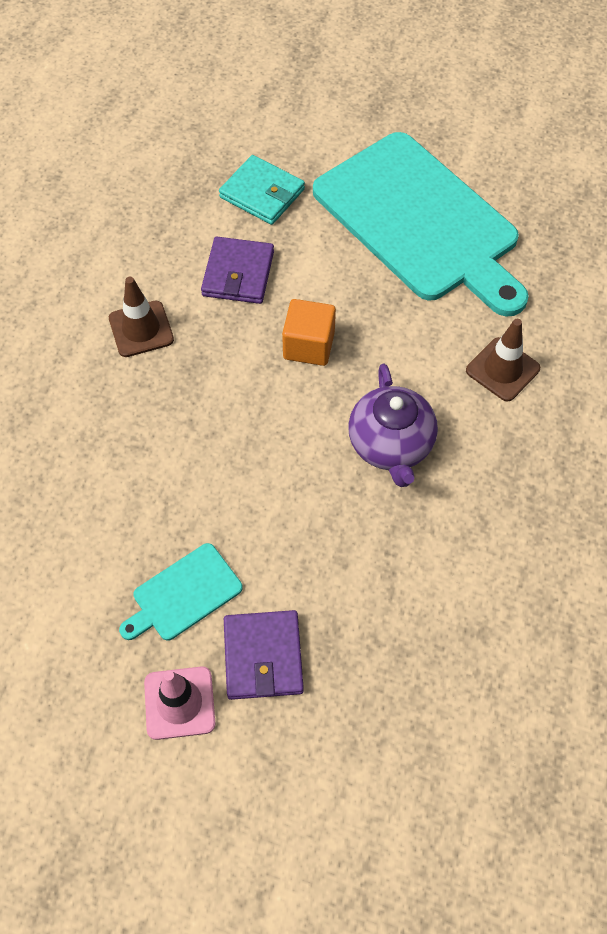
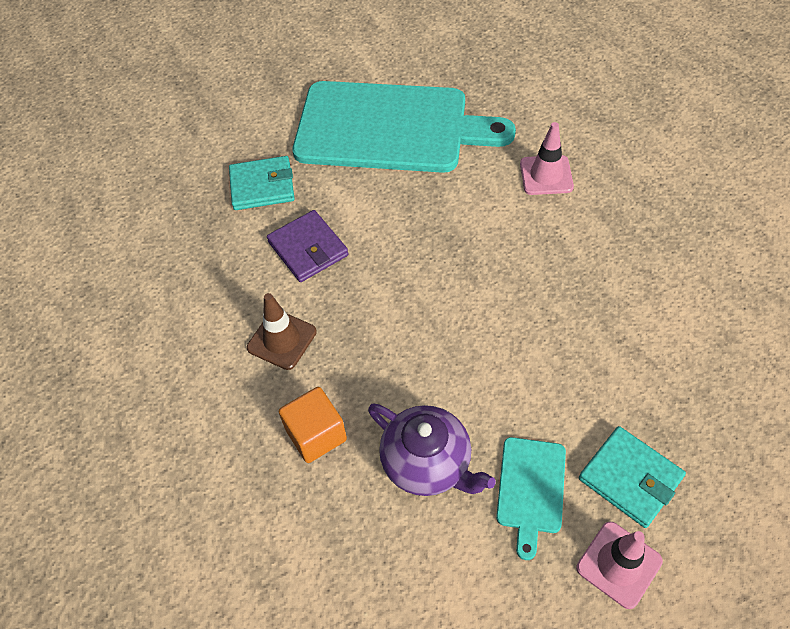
camera: 40 degrees left, 5 degrees down
(263, 656) = (630, 478): purple wallet -> turquoise wallet
(309, 345) = (412, 256): orange cube -> orange cube (316, 435)
(391, 445) = (539, 274): purple teapot -> purple teapot (428, 463)
(502, 369) = (546, 175): brown traffic cone -> pink traffic cone

